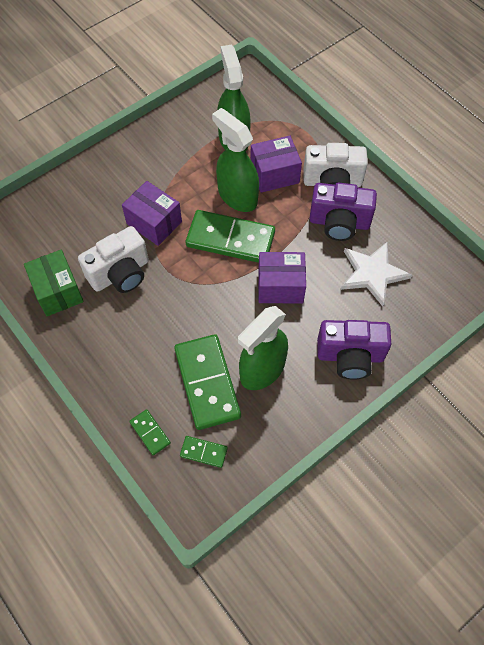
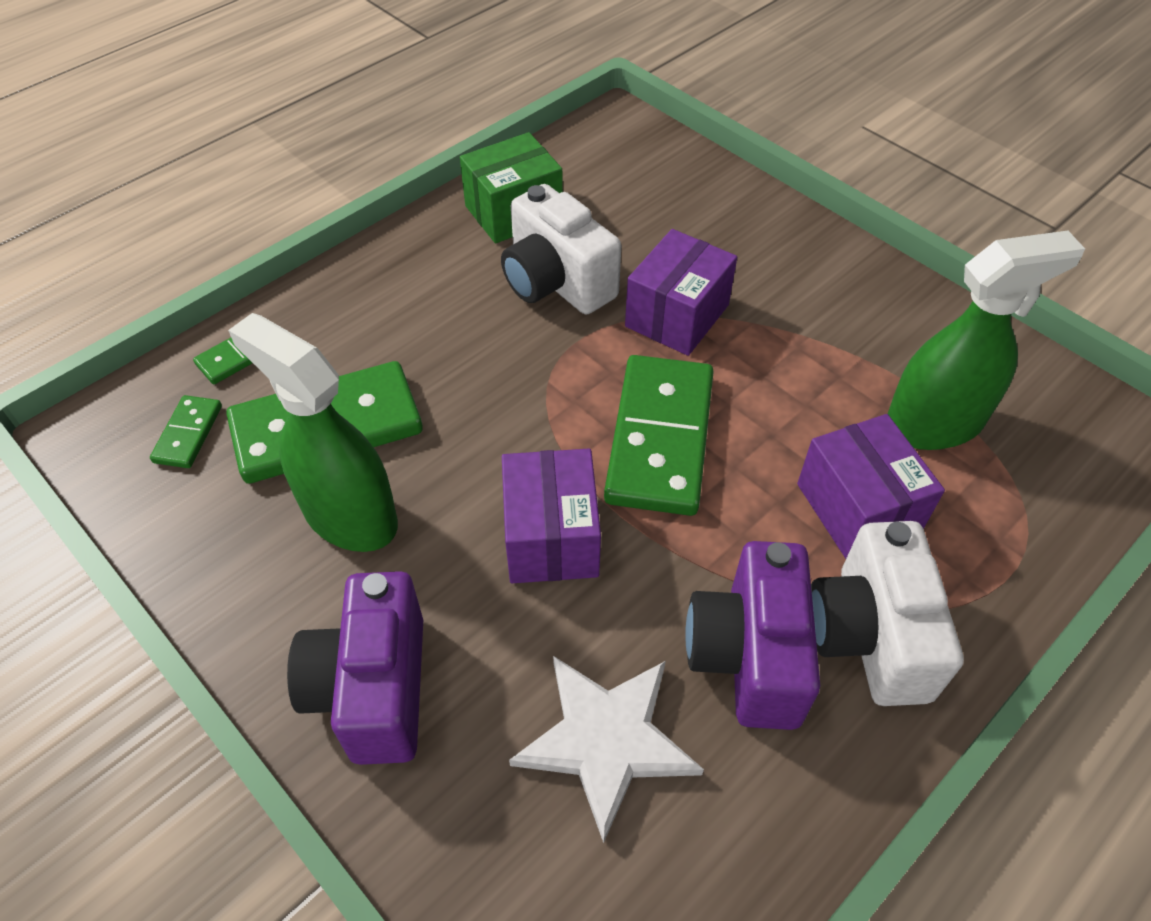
camera: 85 degrees right, 10 degrees down
(237, 196) = (775, 442): green spray bottle -> none

